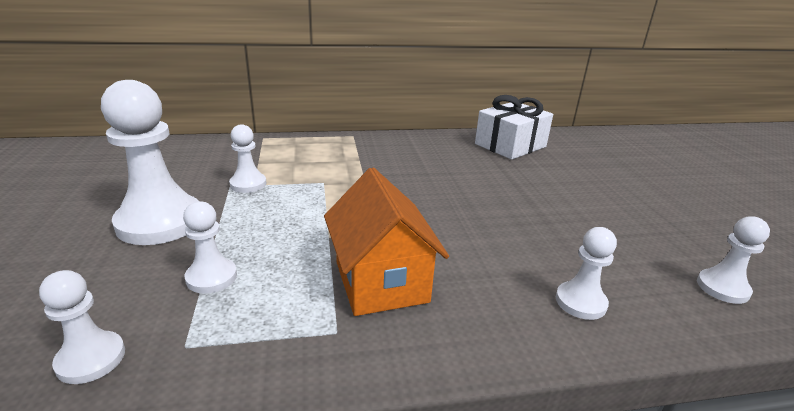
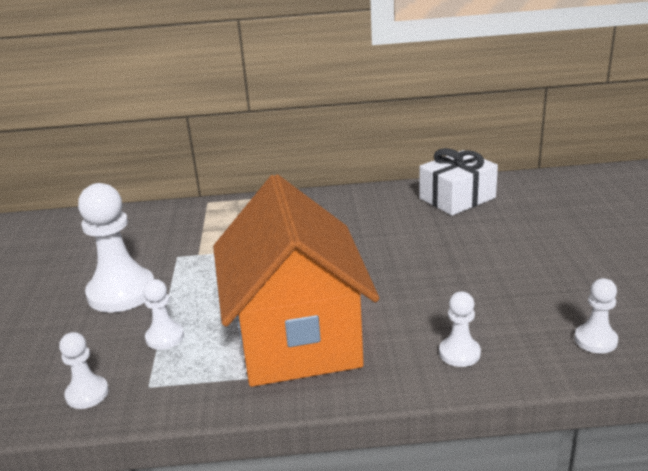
camera: 10 degrees right, 0 degrees up
(248, 184) = (193, 254): white pawn -> none
(381, 282) = (297, 339): orange house -> orange house, size x1.77

